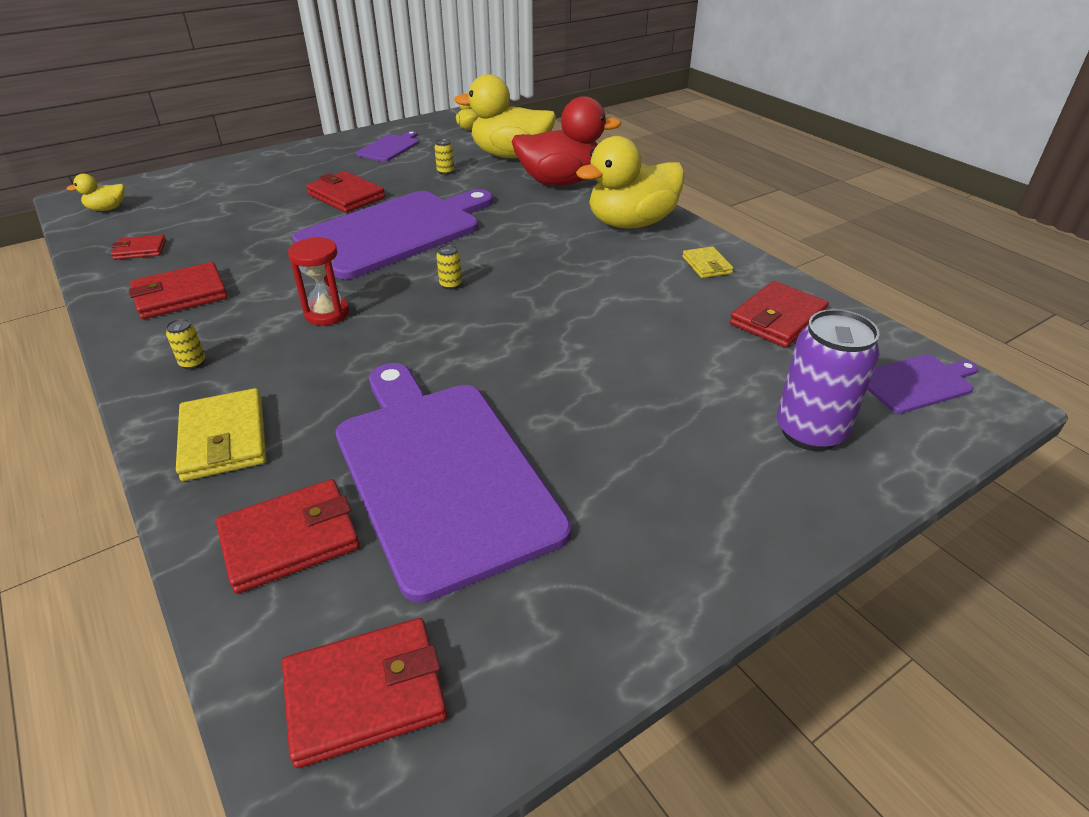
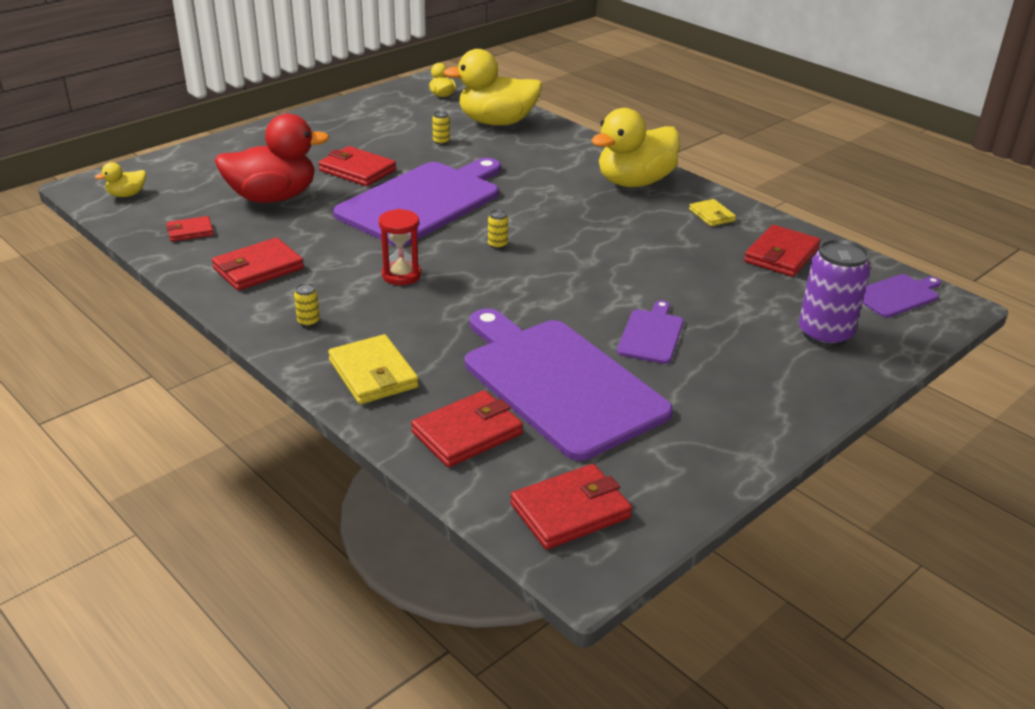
camera: 10 degrees left, 5 degrees down
(389, 147) = (373, 119): purple cutting board -> purple cutting board (651, 334)
(560, 182) = (555, 147): red duck -> red duck (273, 197)

